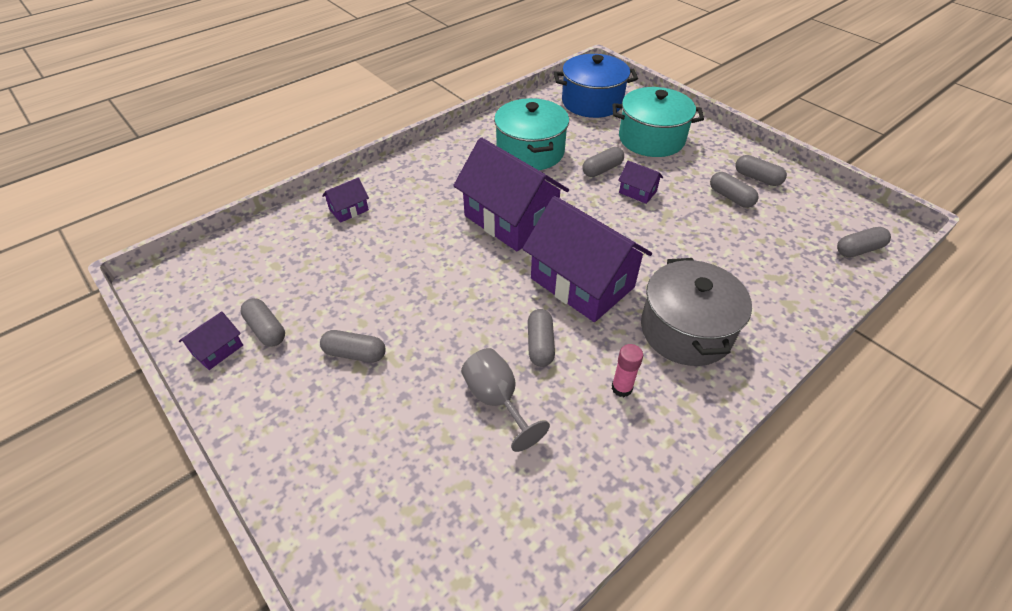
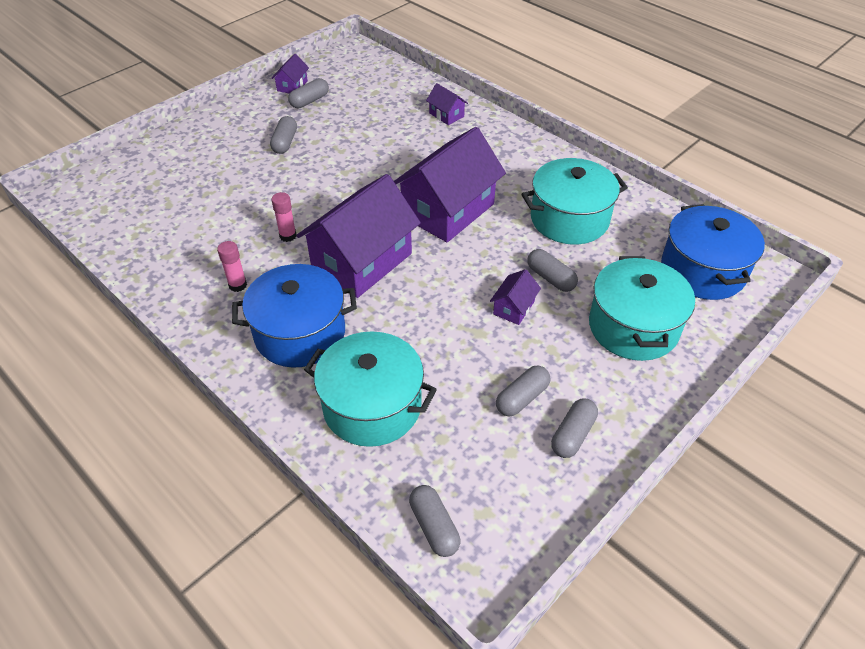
camera: 85 degrees right, 0 degrees up
(218, 350) = (292, 86): purple house -> purple house turned 75 degrees clockwise
(497, 400) = (235, 215): grey goblet -> none
(540, 344) = (288, 236): grey capsule -> pink glue stick
(686, 330) = (300, 333): grey pot -> blue pot
(760, 279) = (372, 406): none -> turquoise pot

